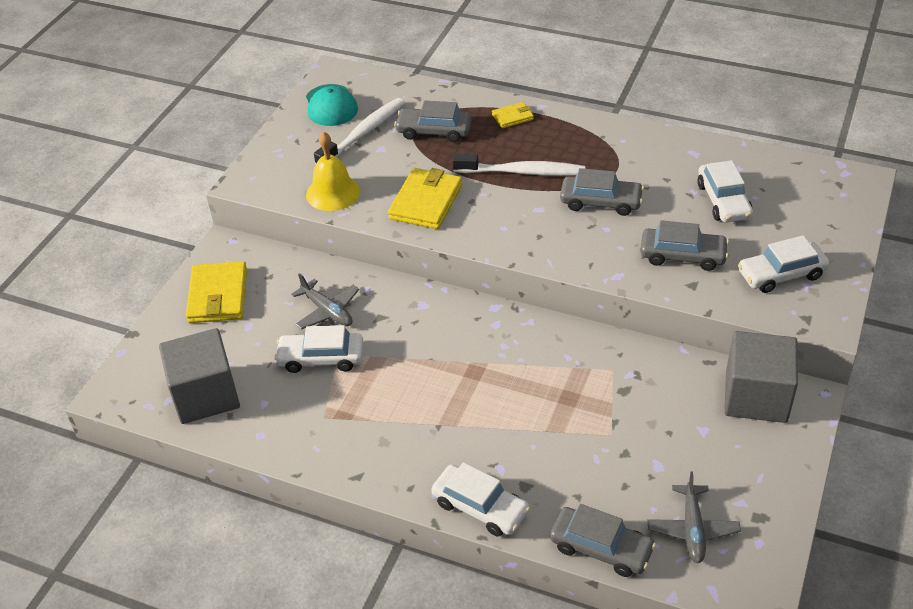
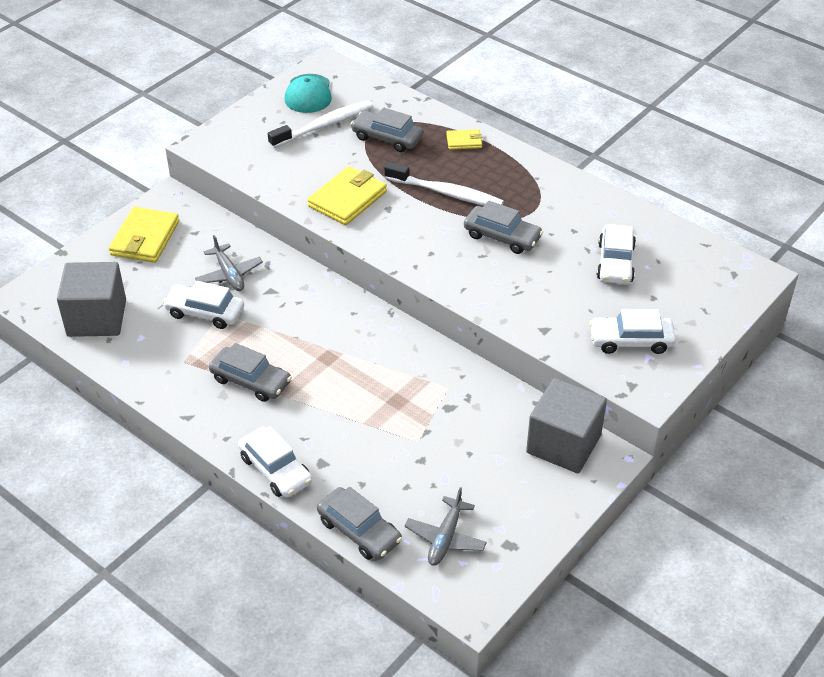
camera: 15 degrees right, 0 degrees up
(333, 193) = (272, 172): yellow bell -> none
(682, 256) = (549, 302): grey car -> grey car (251, 381)

